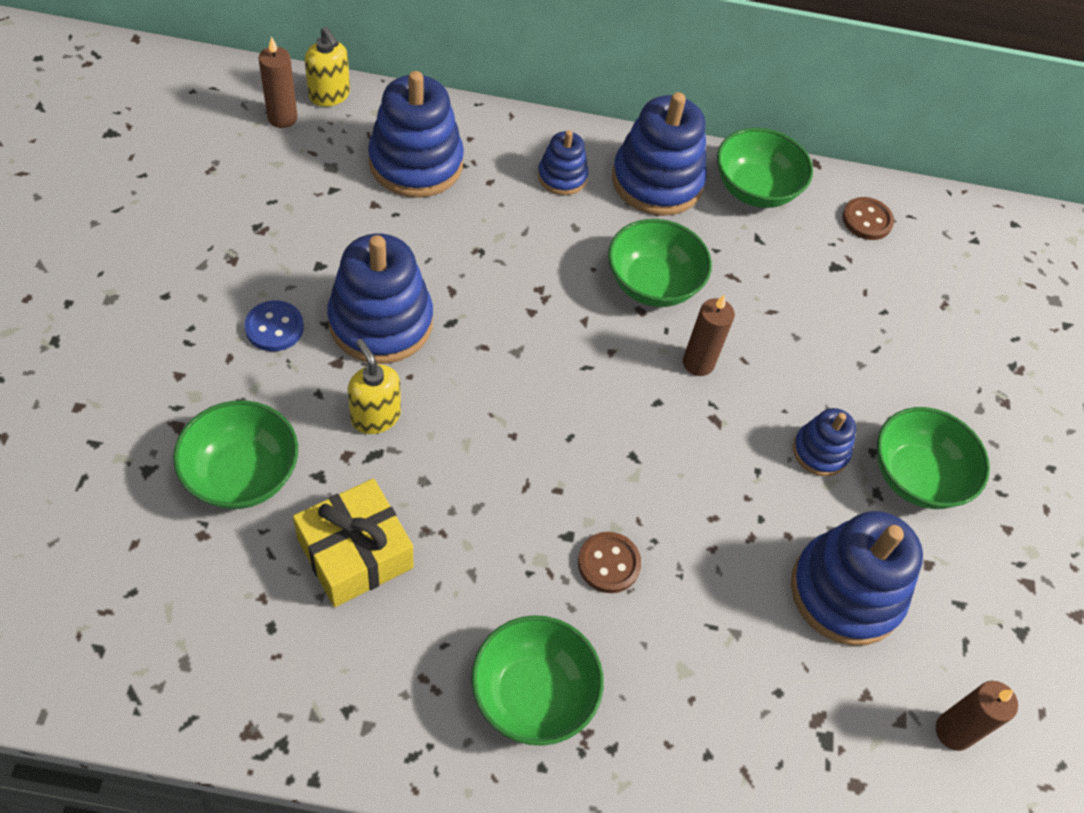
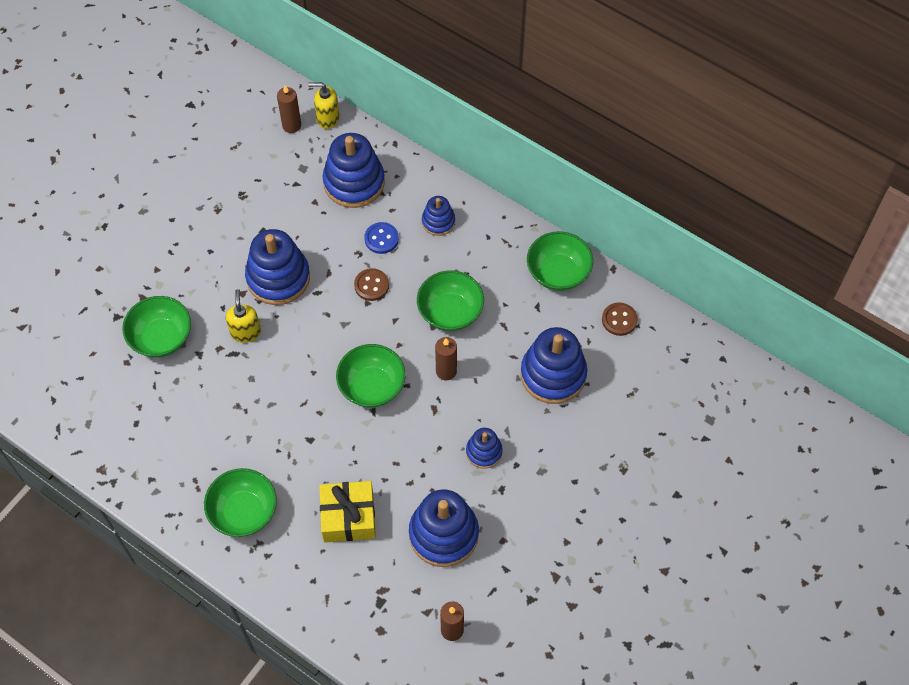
camera: 35 degrees right, 5 degrees up
(274, 327) = (219, 260): blue button -> blue button (381, 239)
(329, 95) = (327, 118): yellow soap dispenser -> yellow soap dispenser turned 105 degrees clockwise
(355, 553) = (195, 403): yellow gift -> yellow gift (348, 517)
(609, 563) = (322, 463): brown button -> brown button (371, 285)
(657, 181) = (497, 245): blue stacking toy -> blue stacking toy (553, 374)
(916, 476) = (532, 490): green bowl -> green bowl (372, 386)

